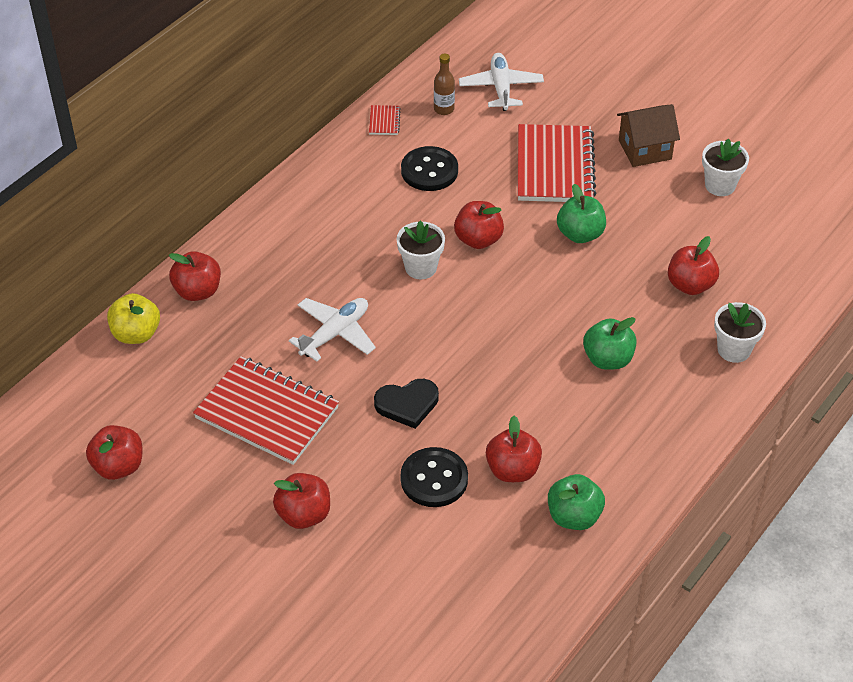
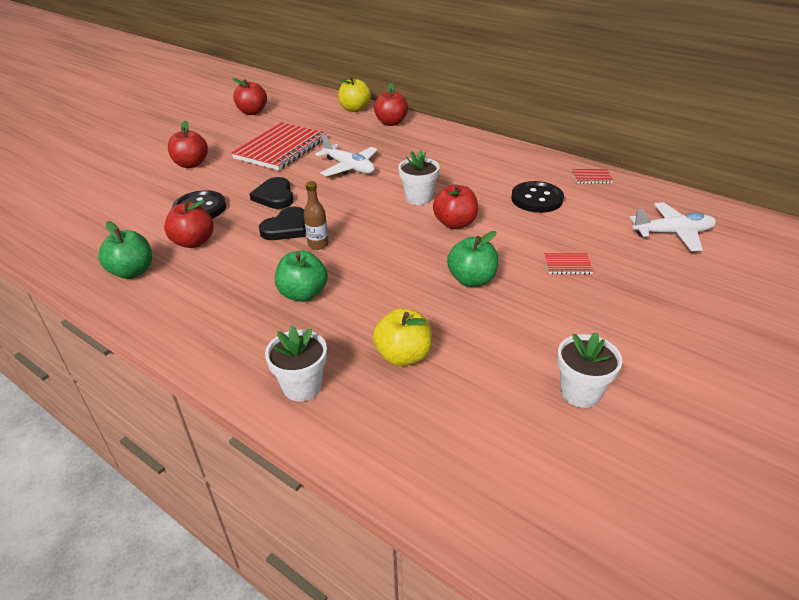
camera: 90 degrees right, 10 degrees down
(444, 109) = (623, 204): brown bottle -> brown bottle (318, 244)
(483, 385) = (286, 228): none -> black heart
(554, 166) = (567, 265): red notebook -> red notebook, size x0.40
(645, 149) = (621, 329): brown house -> none
(690, 285) = (403, 356): red apple -> yellow apple

